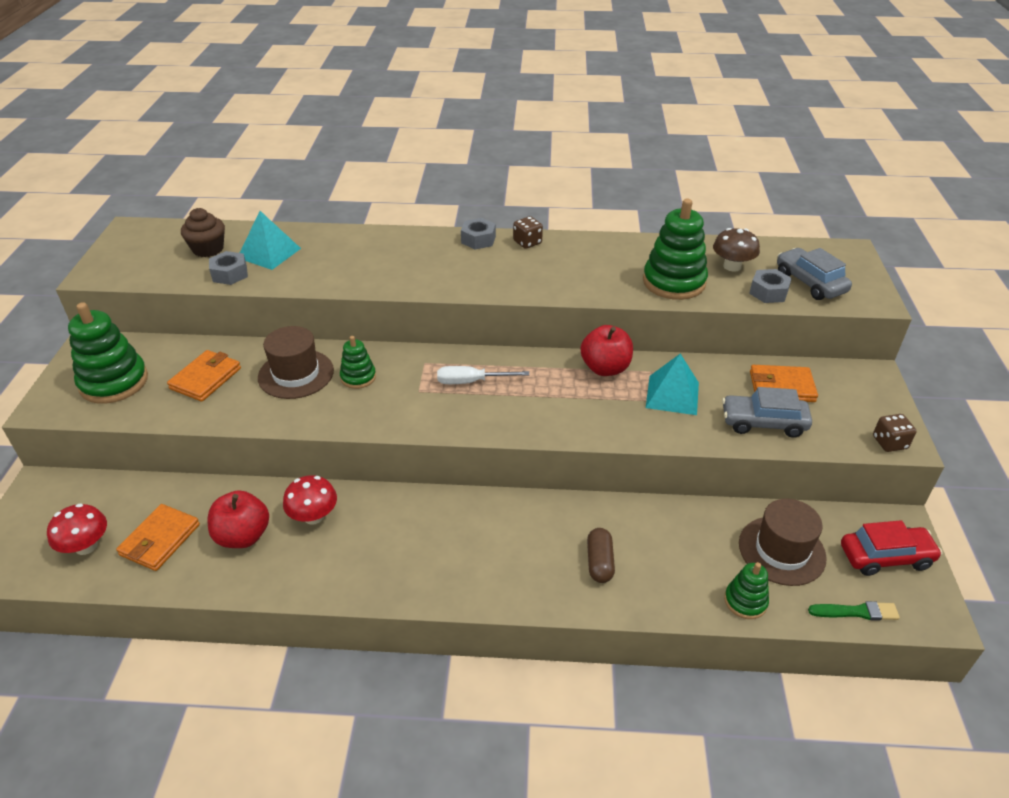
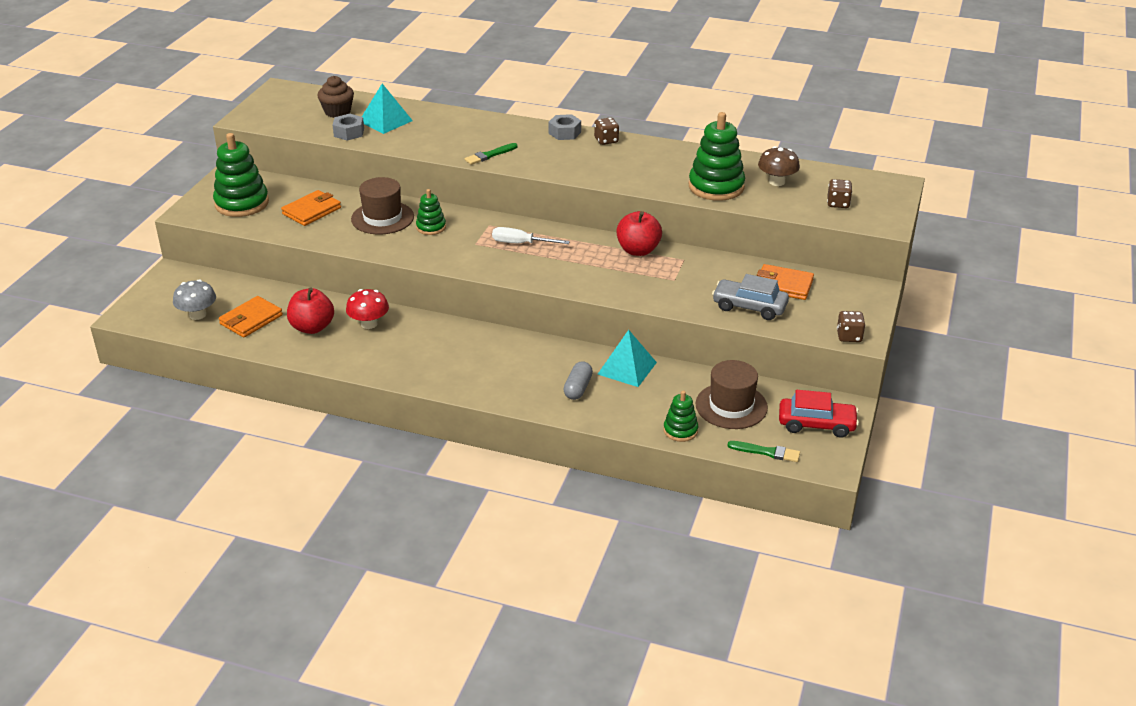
camera: 15 degrees right, 5 degrees down
(86, 546) = (197, 315): red mushroom -> grey mushroom
(407, 279) = (490, 155): none -> green brush
(599, 562) = (578, 388): brown capsule -> grey capsule
(672, 395) = (684, 277): turquoise pyramid -> turquoise pyramid (627, 368)
(768, 292) = (795, 205): grey nut -> none
(809, 283) = (838, 203): grey car -> brown dice

